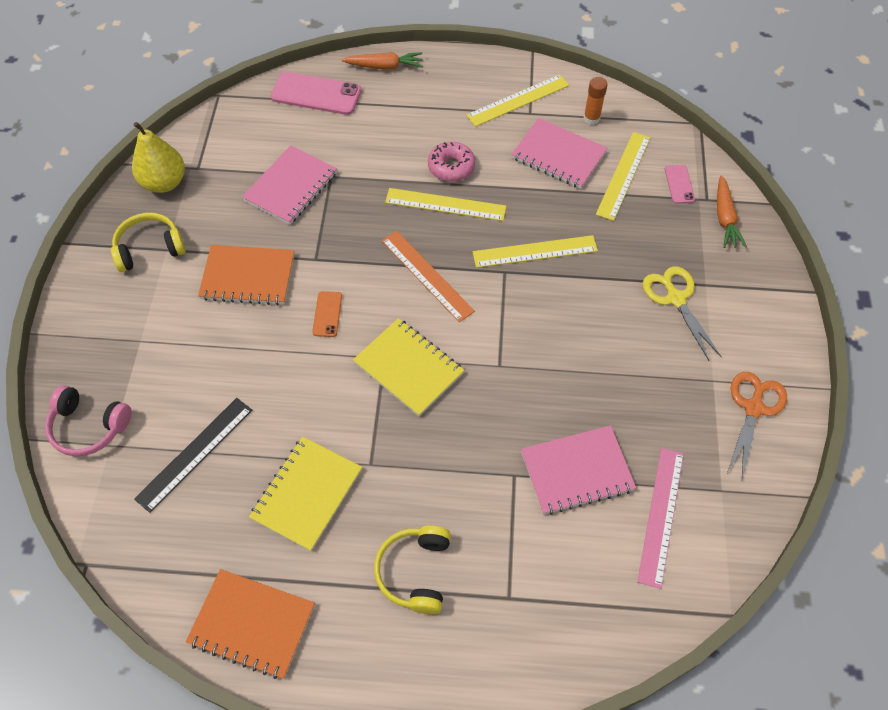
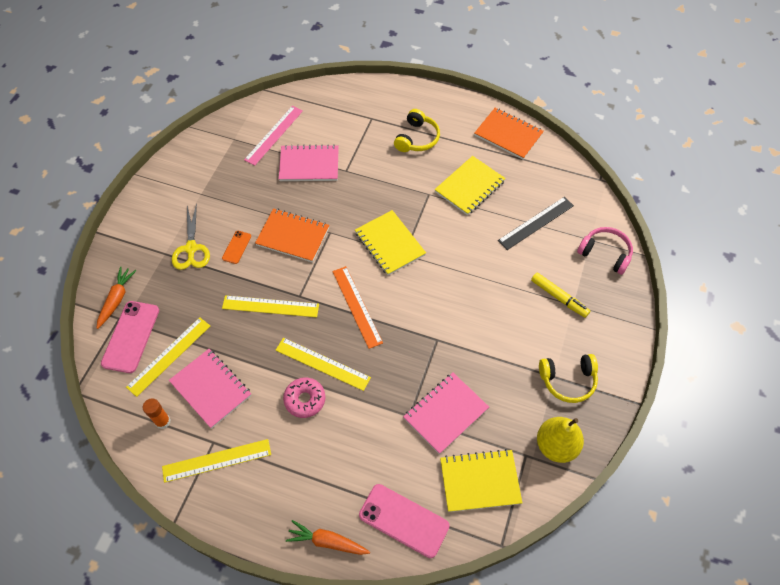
camera: 165 degrees left, 0 degrees up
(160, 346) = (558, 297): none -> yellow marker
(245, 137) = (480, 481): none -> yellow notebook
(248, 277) = (491, 337): orange notebook -> orange notebook (293, 236)
(327, 314) = (436, 293): orange phone -> orange phone (237, 247)
(679, 184) = (131, 336): pink phone -> pink phone, size x1.92
(753, 408) = (187, 174): orange scissors -> none

